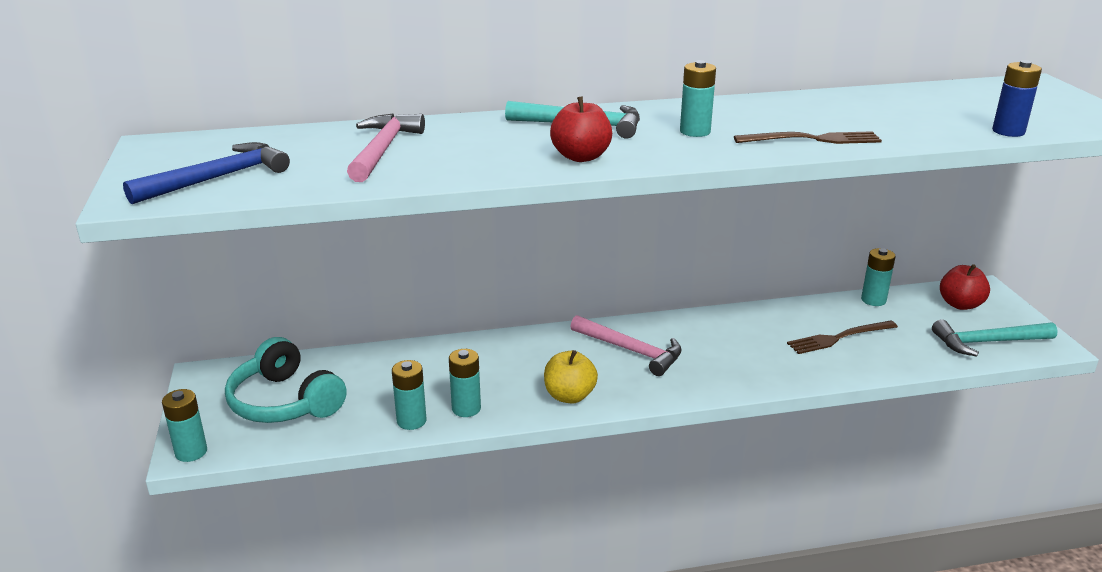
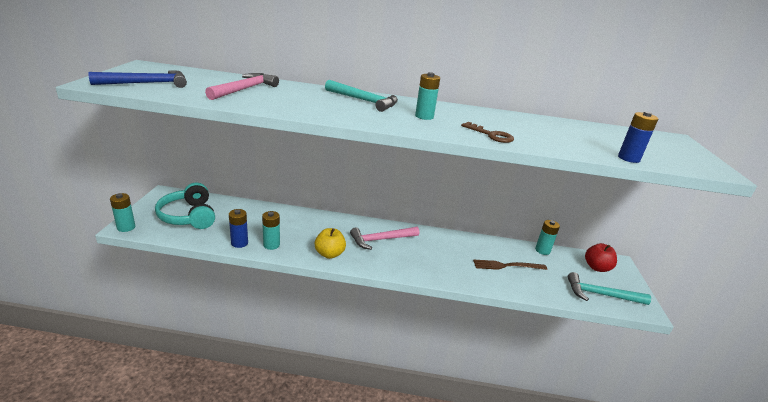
camera: 15 degrees right, 0 degrees up
(411, 421) = (239, 243): turquoise battery -> blue battery
(581, 157) = (343, 114): red apple -> none
(631, 351) = (381, 240): pink hammer -> pink hammer turned 105 degrees clockwise
(812, 139) = (491, 135): brown fork -> brown key

